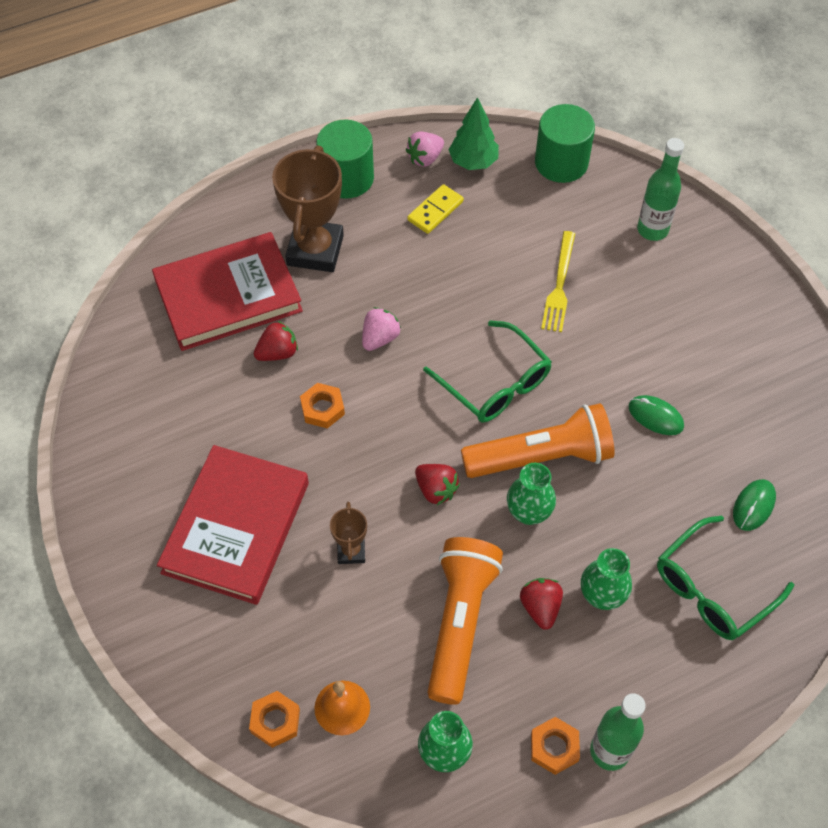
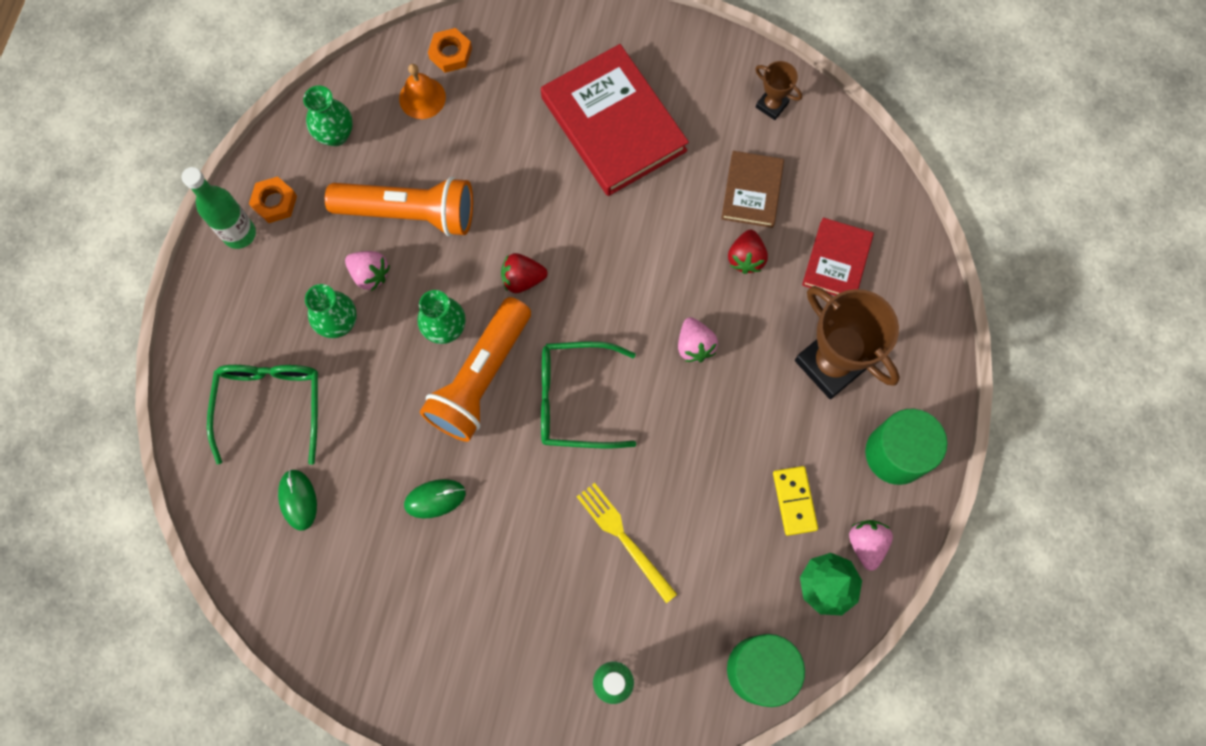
camera: 130 degrees right, 15 degrees up
(215, 386) = (752, 191): none -> brown book
(228, 296) = (836, 261): red book -> red book, size x0.55
(322, 408) = (664, 253): orange nut -> none
(351, 551) = (527, 184): brown trophy -> brown trophy (772, 105)
(459, 623) = (409, 213): orange flashlight -> orange flashlight turned 45 degrees counterclockwise
(540, 607) = (370, 274): red strawberry -> pink strawberry

